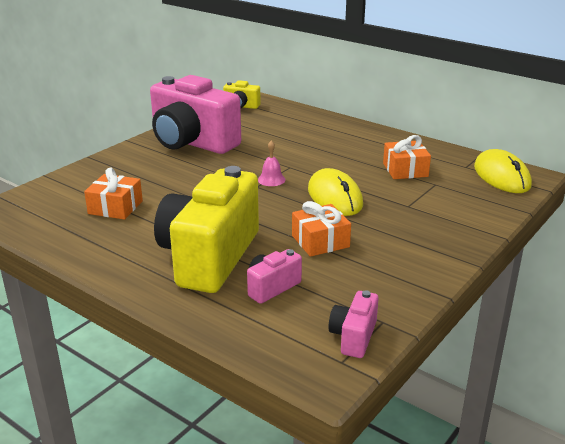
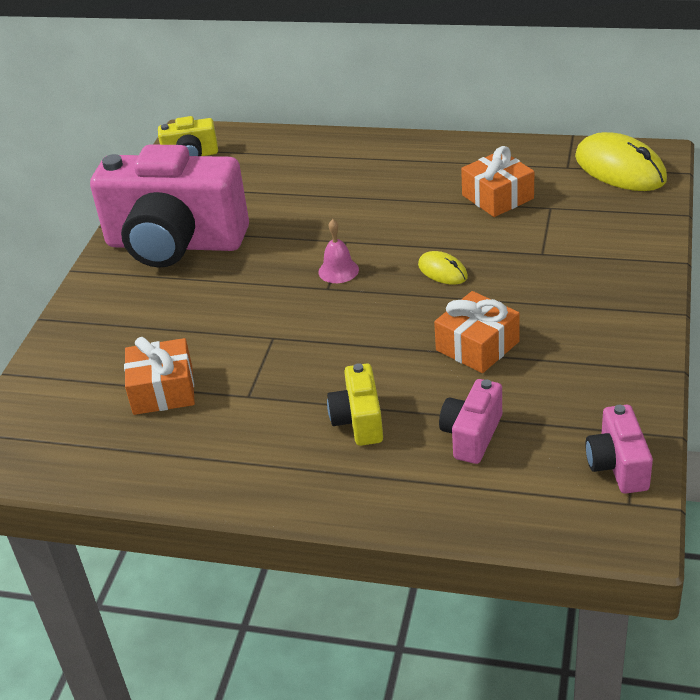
camera: 20 degrees left, 10 degrees up
(209, 257) = (359, 421): yellow camera -> yellow camera, size x0.44
(334, 197) = (442, 271): yellow mouse -> yellow mouse, size x0.51

